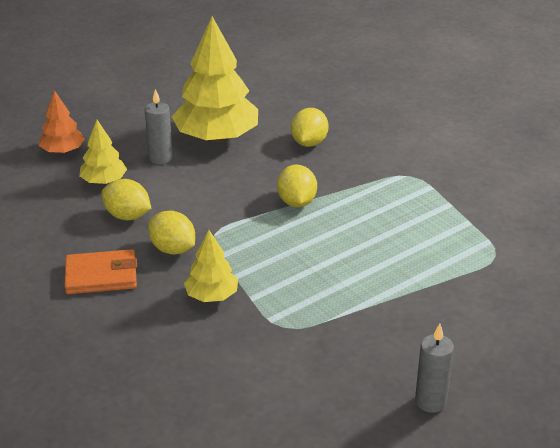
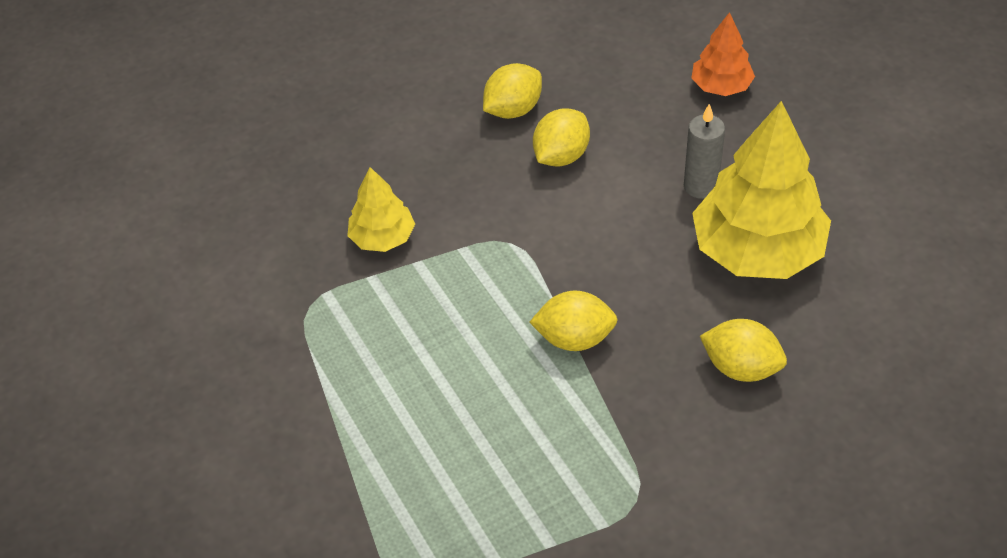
camera: 100 degrees right, 15 degrees up
(101, 276) = (442, 137): orange wallet -> none
(104, 181) = (644, 130): yellow tree -> none
(173, 249) = (483, 201): yellow lemon -> yellow lemon (513, 110)
(430, 401) = (137, 441): grey candle -> none

